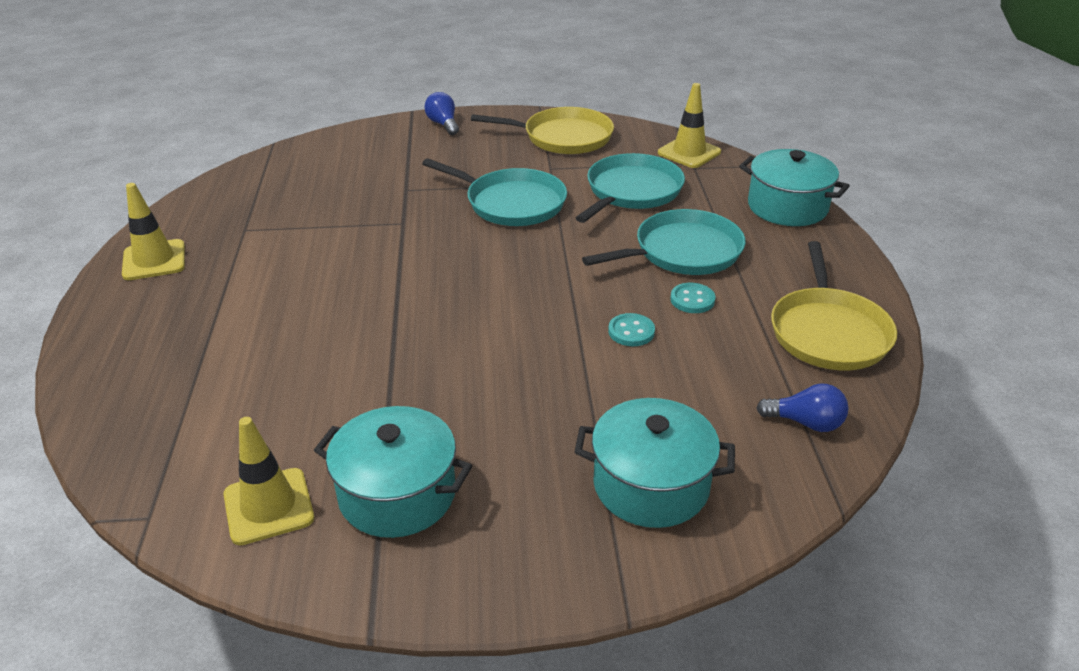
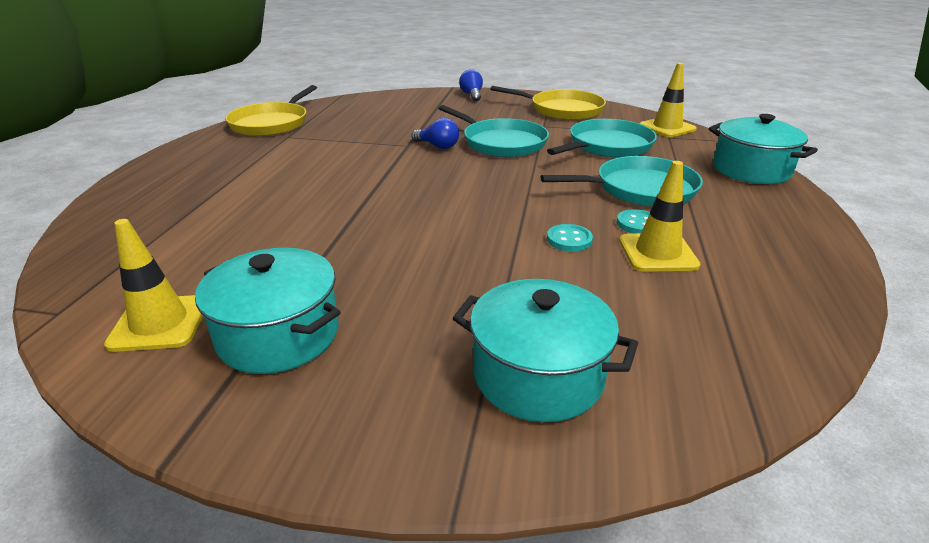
camera: 15 degrees right, 5 degrees down
(154, 260) = (211, 146): yellow traffic cone -> yellow traffic cone (657, 253)
(806, 423) = (735, 345): blue light bulb -> blue light bulb (438, 146)
(828, 332) = (777, 268): yellow pan -> yellow pan (271, 123)

